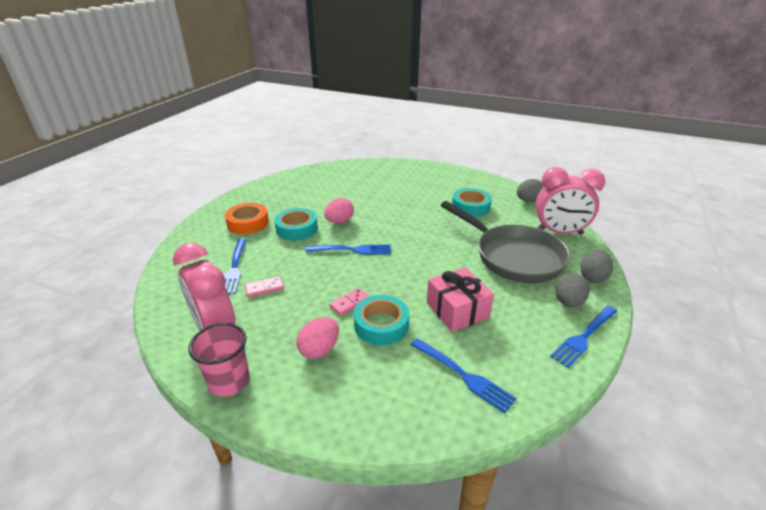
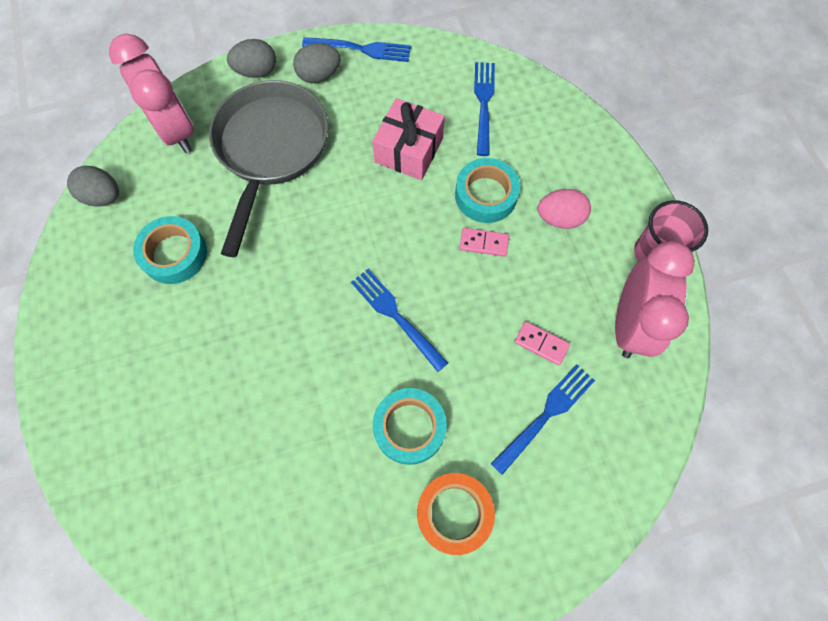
camera: 130 degrees left, 35 degrees up
(339, 221) = (346, 388): pink egg -> none

